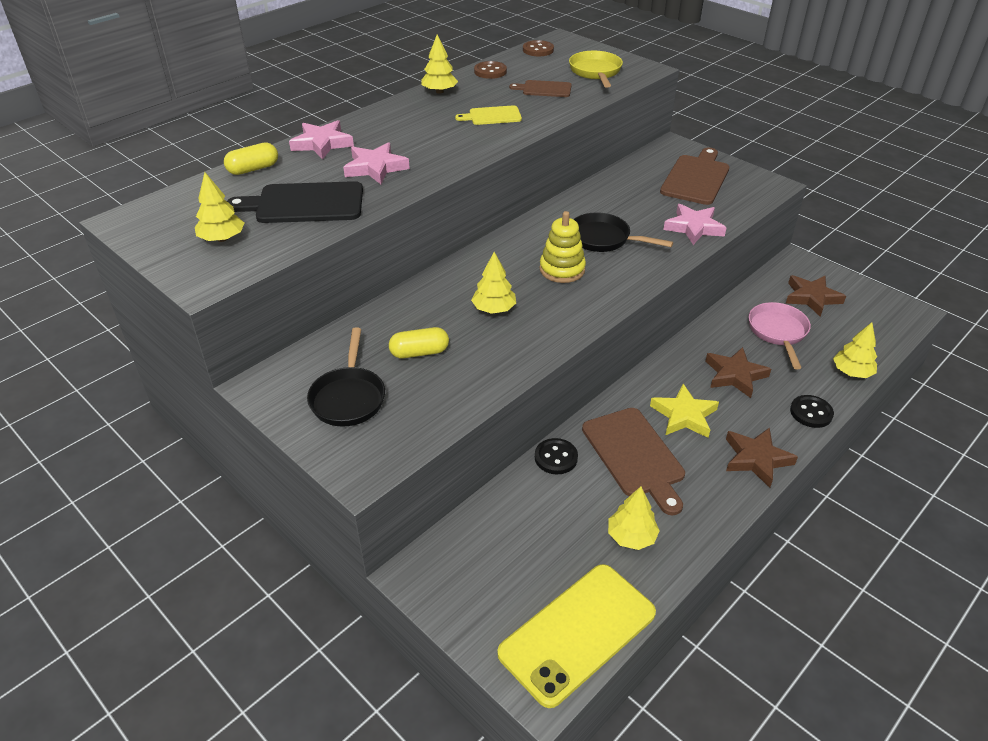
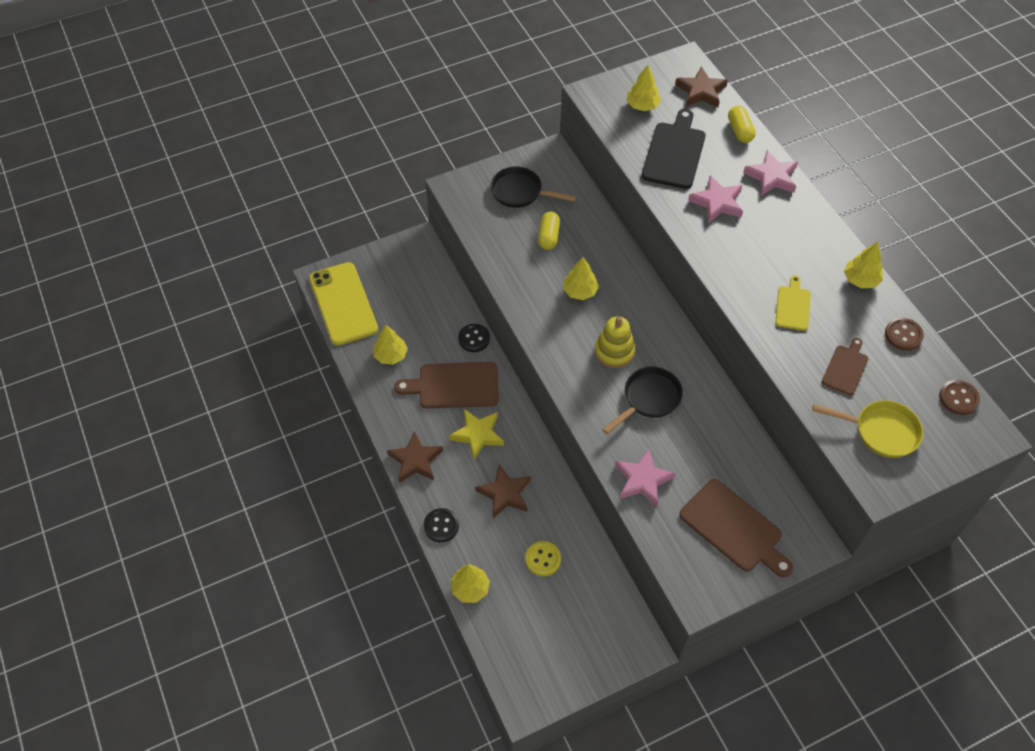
camera: 110 degrees right, 15 degrees up
(778, 332) = (543, 559): pink pan -> yellow button
(812, 297) = (580, 621): brown star -> brown star (701, 91)

